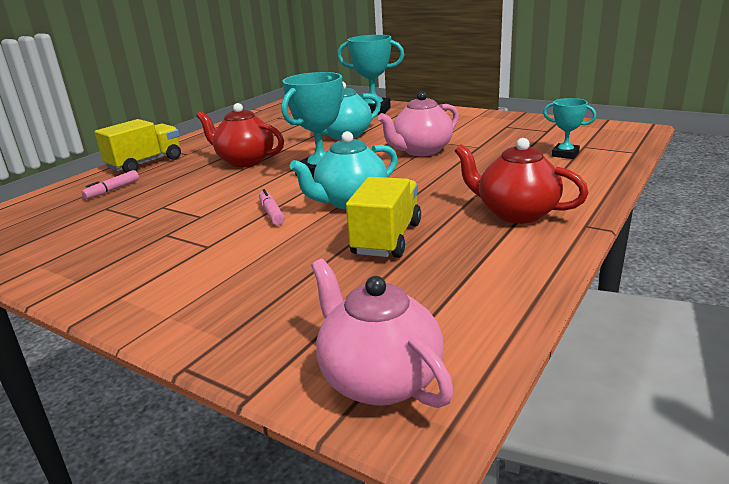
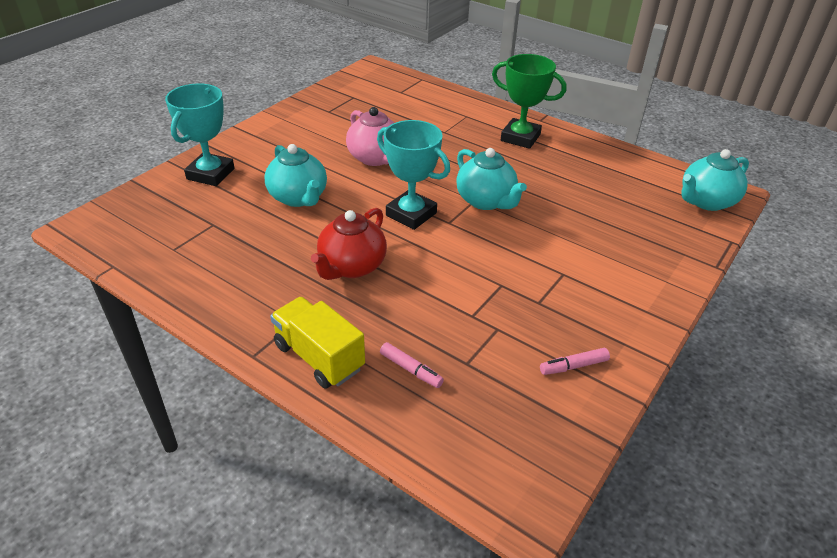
camera: 90 degrees left, 15 degrees up
(271, 213) = (502, 242): pink marker -> pink marker (573, 366)
(379, 380) = (706, 201): pink teapot -> turquoise teapot
(387, 239) = (555, 189): yellow truck -> none
(516, 213) = (520, 138): red teapot -> green trophy
(565, 154) = (415, 101): turquoise trophy -> none

